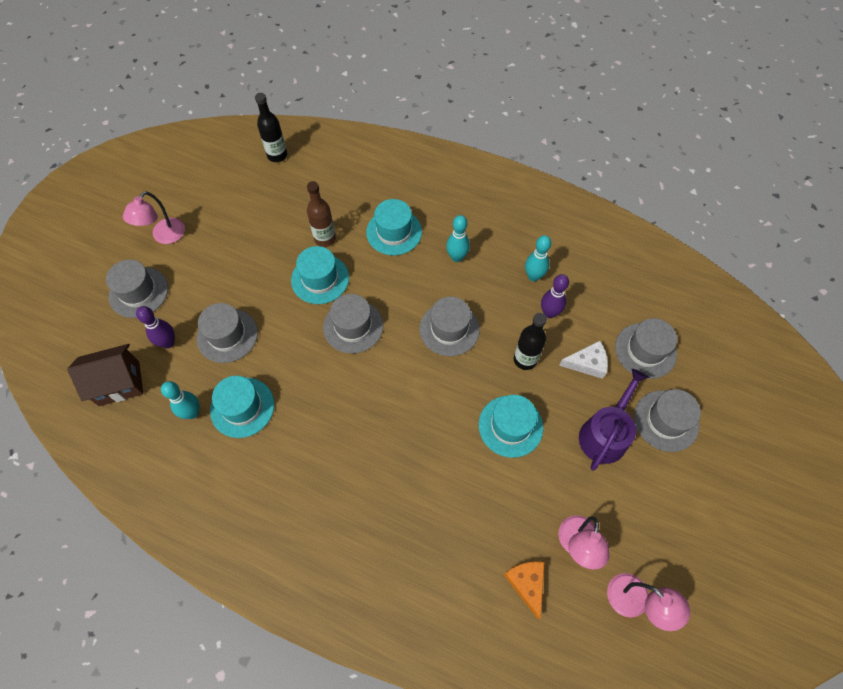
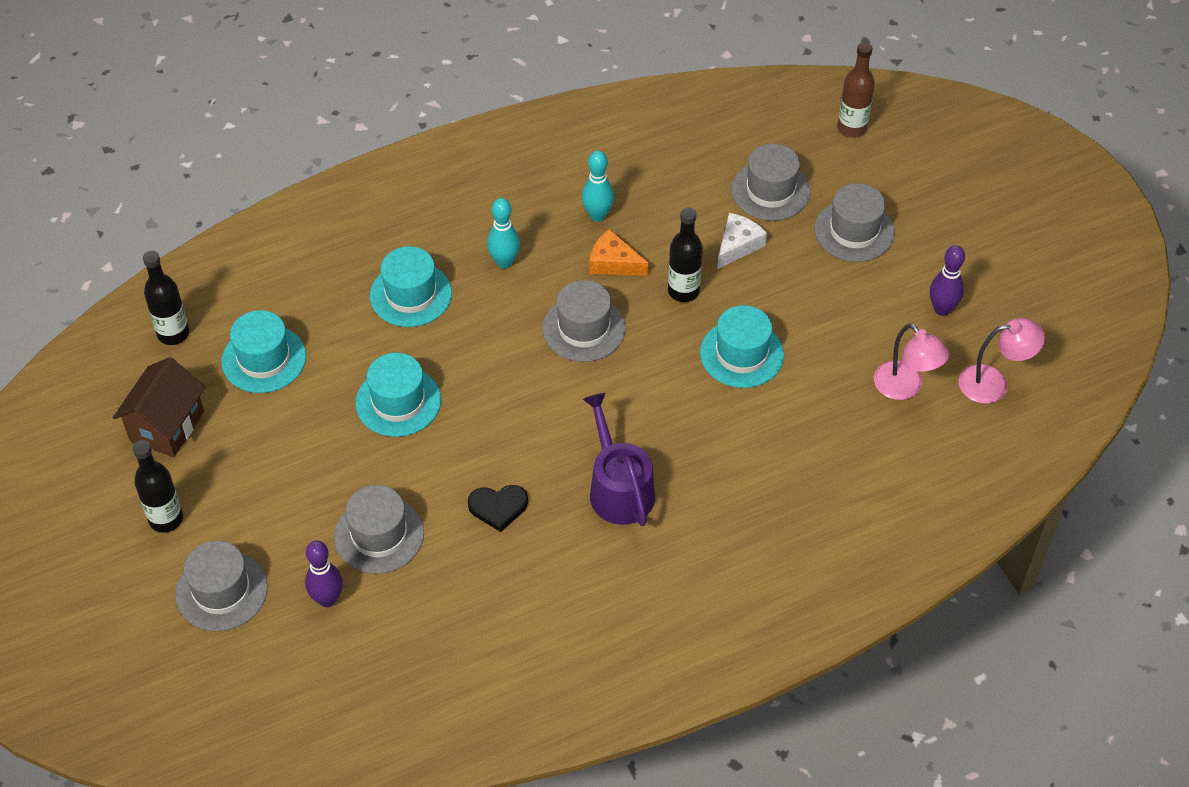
camera: 50 degrees left, 10 degrees down
(119, 383) = (332, 679): brown house -> brown house (167, 426)
(164, 236) = (166, 519): pink lamp -> black bottle
(192, 413) = (446, 626): turquoise bowling pin -> none
(242, 407) = (487, 574): turquoise hat -> turquoise hat (264, 359)
(291, 379) = (498, 507): none -> black heart
(325, 239) = (348, 363): brown bottle -> brown bottle (852, 128)
(353, 326) = (492, 410): grey hat -> none
(526, 583) = (905, 452): orange cheese -> orange cheese (613, 262)
(549, 313) = (653, 234): purple bowling pin -> purple bowling pin (942, 309)
(605, 433) = (822, 286): purple watering can -> purple watering can (618, 488)

